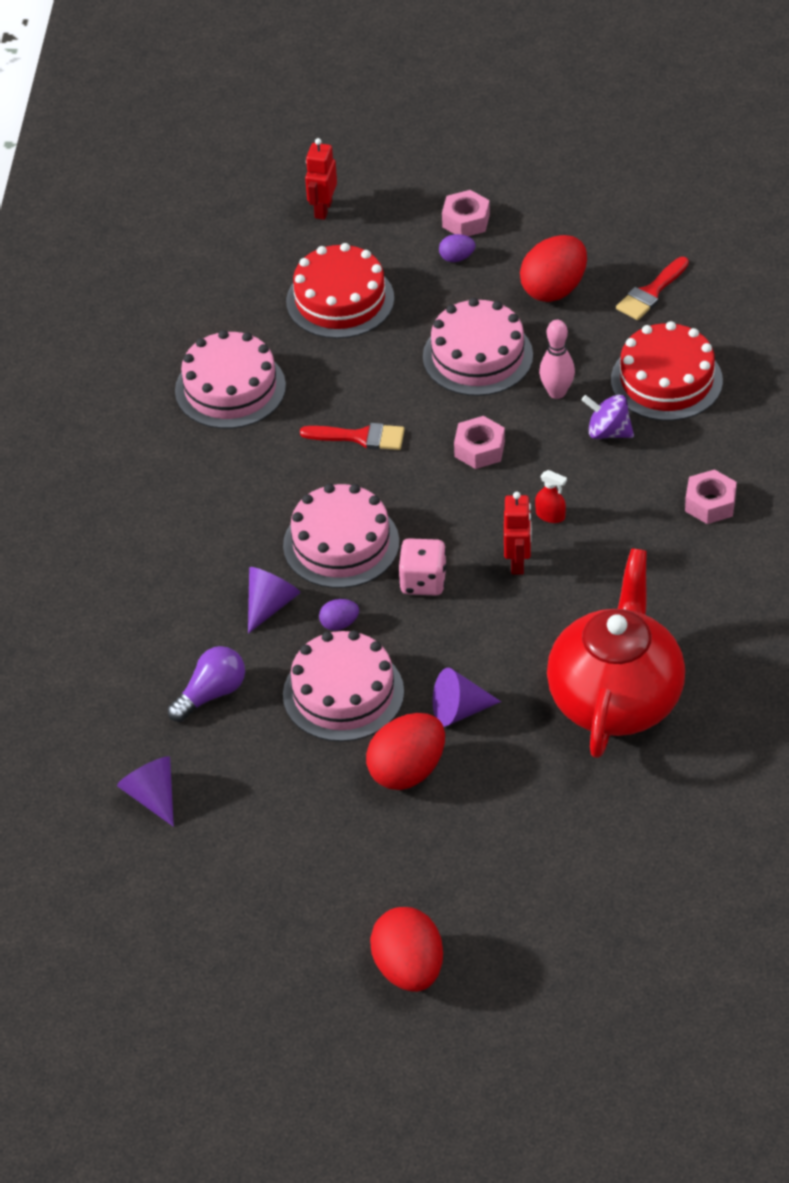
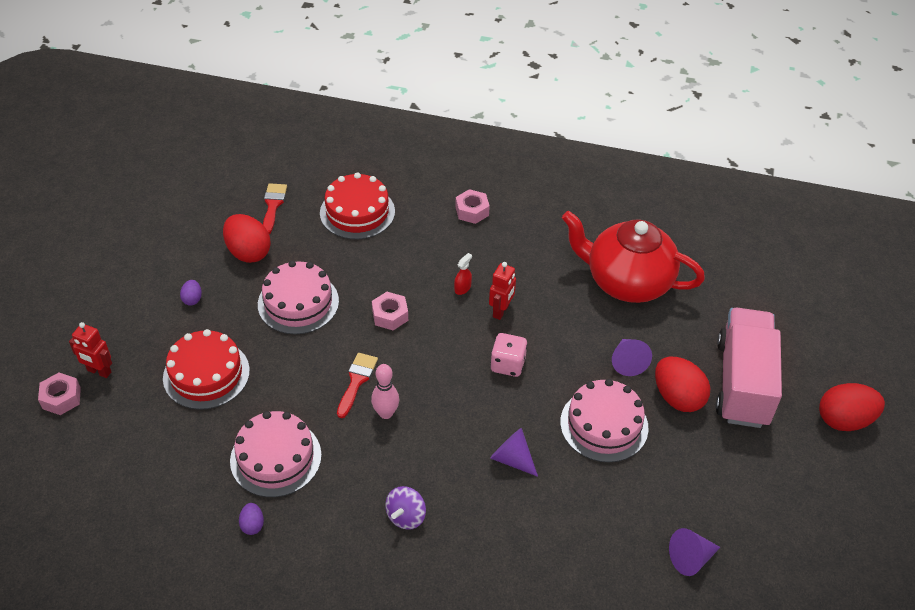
camera: 85 degrees left, 0 degrees up
(211, 694) = (594, 507): purple light bulb -> none
(339, 624) = (538, 418): purple egg -> purple egg (252, 525)
(341, 544) = (460, 407): pink cake -> none
(451, 846) = (742, 383): none -> pink truck
(466, 221) = (155, 288): pink nut -> pink nut (61, 398)
(518, 562) = (501, 311): red robot -> red robot turned 105 degrees clockwise
(557, 392) = (349, 267): pink bowling pin -> pink bowling pin (386, 413)
(608, 432) = (395, 247): purple spinning top -> purple spinning top (406, 516)
(651, 292) = (273, 205): red brush -> red brush turned 135 degrees counterclockwise

